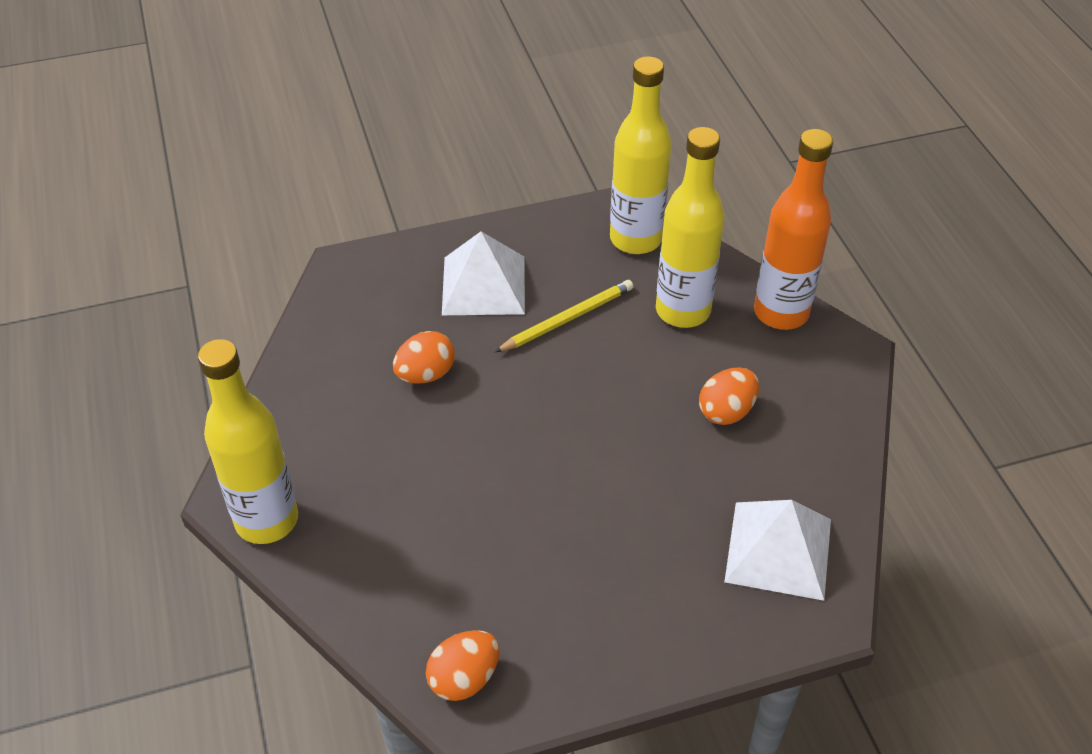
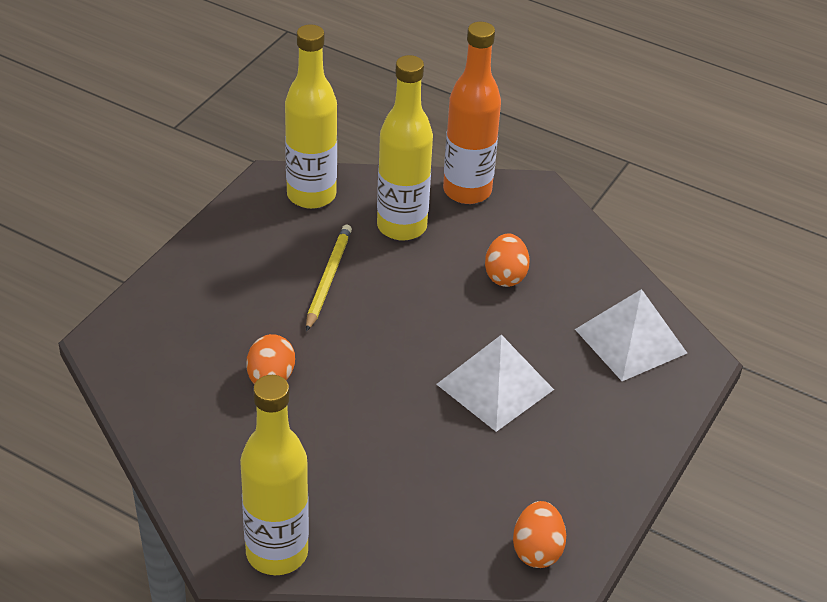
camera: 45 degrees left, 5 degrees down
(483, 285) = (237, 291): white pyramid -> white pyramid (495, 387)

